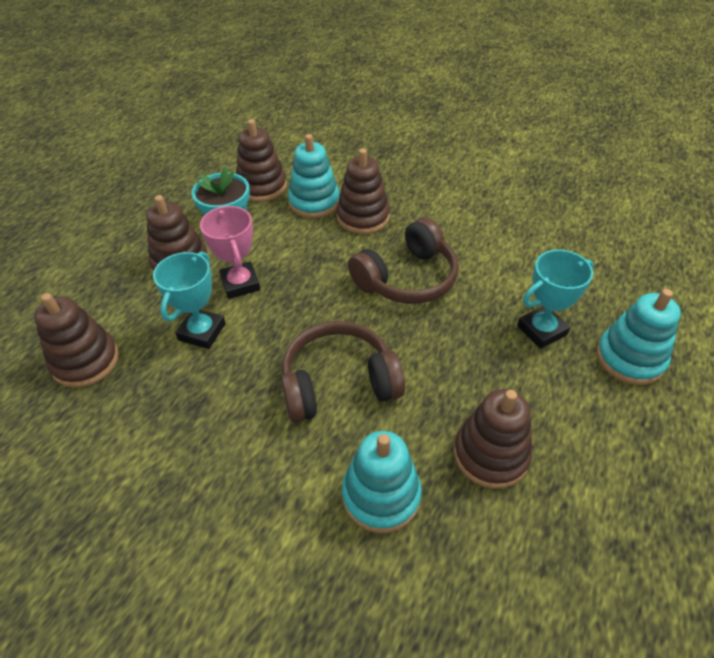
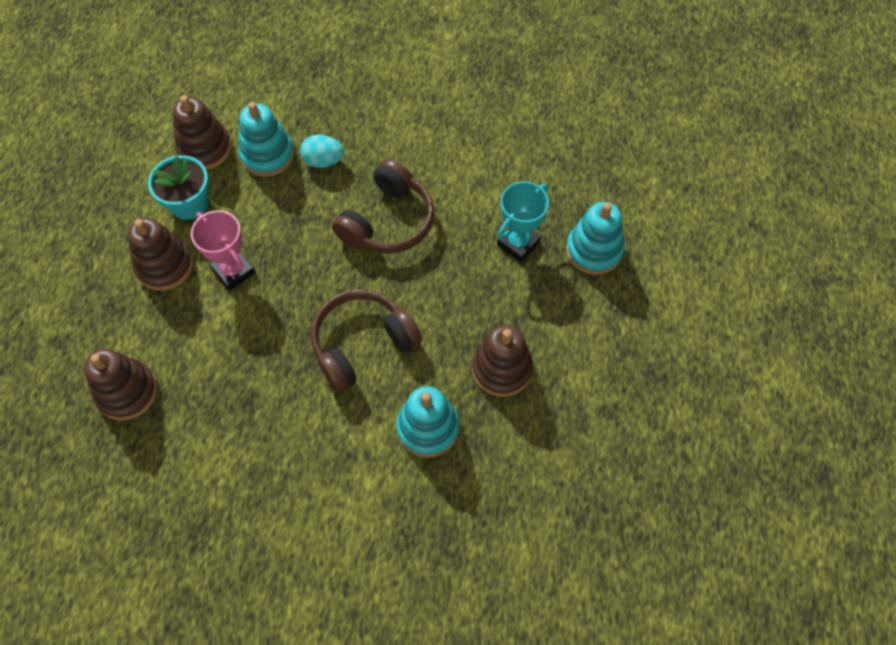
camera: 20 degrees left, 15 degrees up
(202, 332) = (220, 331): turquoise trophy -> none
(363, 217) = (323, 161): brown stacking toy -> turquoise egg

